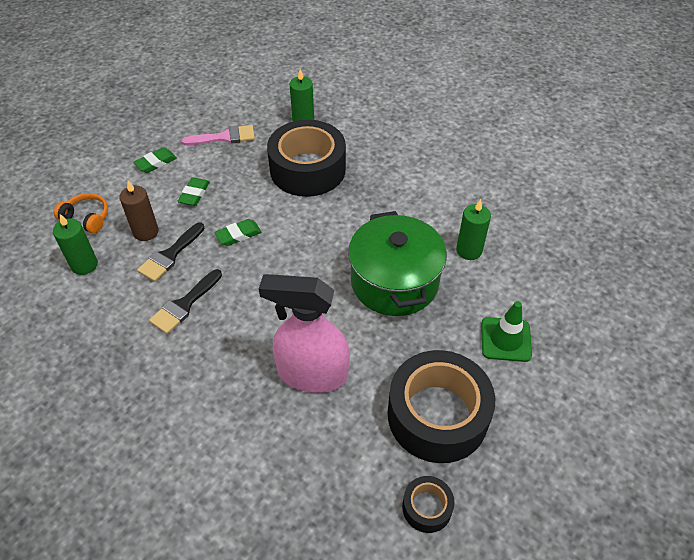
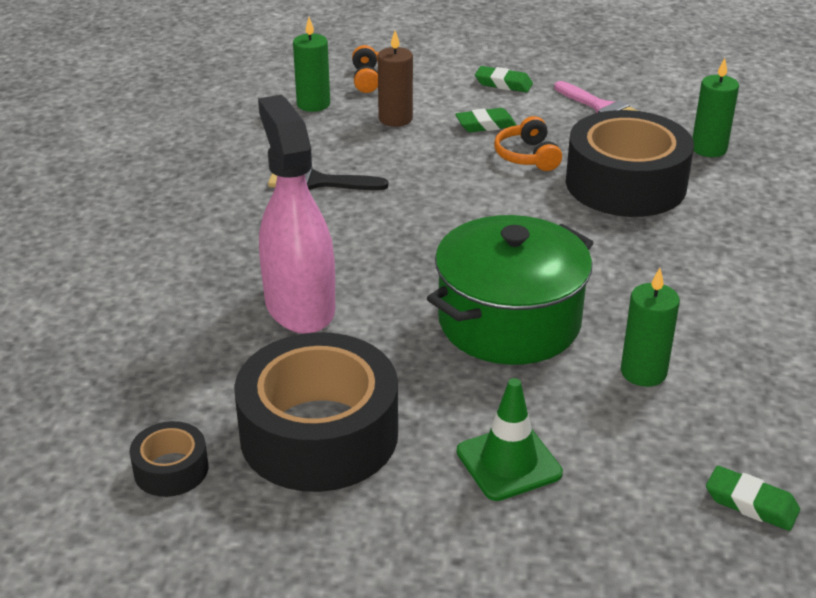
camera: 60 degrees right, 15 degrees down
(170, 255) = (378, 146): black brush -> none
(238, 235) = (457, 177): green eraser -> green eraser (751, 503)
(245, 193) = (527, 156): none -> orange headphones

